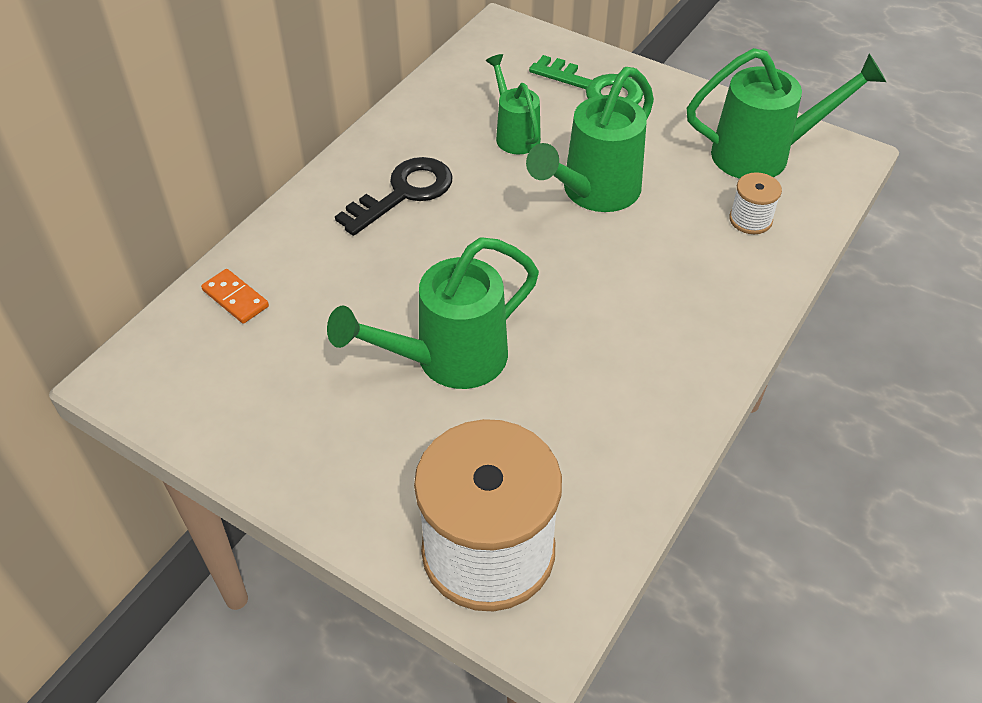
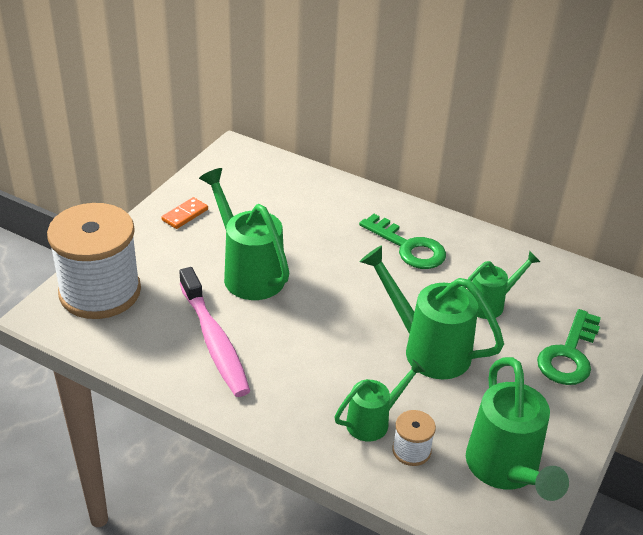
camera: 85 degrees right, 10 degrees down
(235, 298) = (299, 183): orange domino -> orange domino (185, 215)
(404, 193) = (408, 247): black key -> green key
(593, 397) = (214, 341): none -> pink toothbrush
(713, 246) = (373, 421): none -> green watering can

